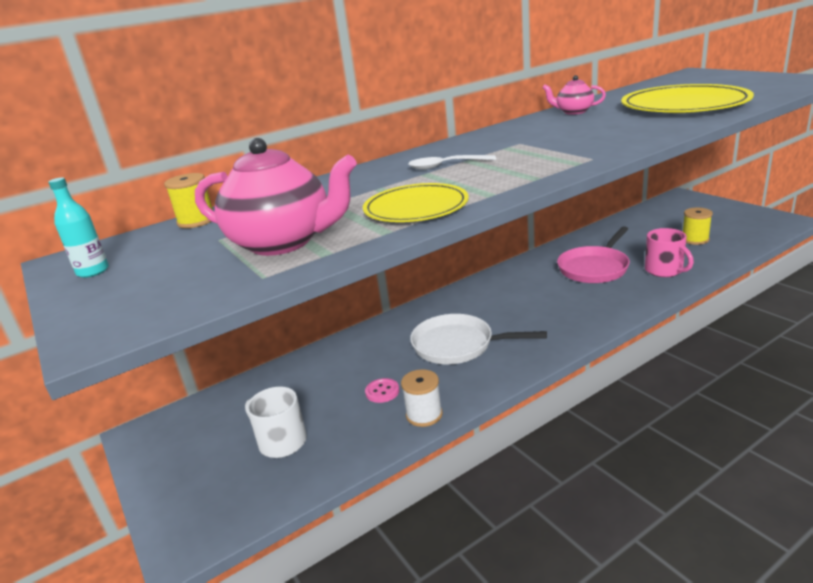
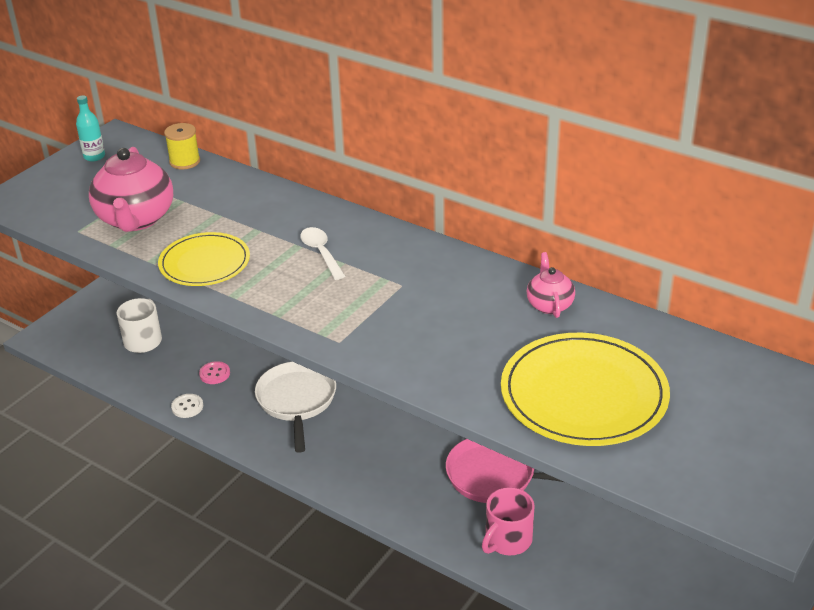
camera: 65 degrees right, 10 degrees up
(424, 415) = (187, 407): white spool -> white button
(695, 239) = (618, 567): yellow spool -> none

